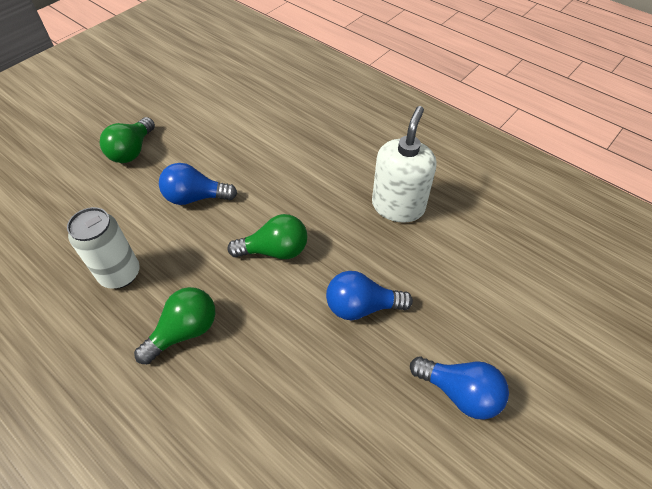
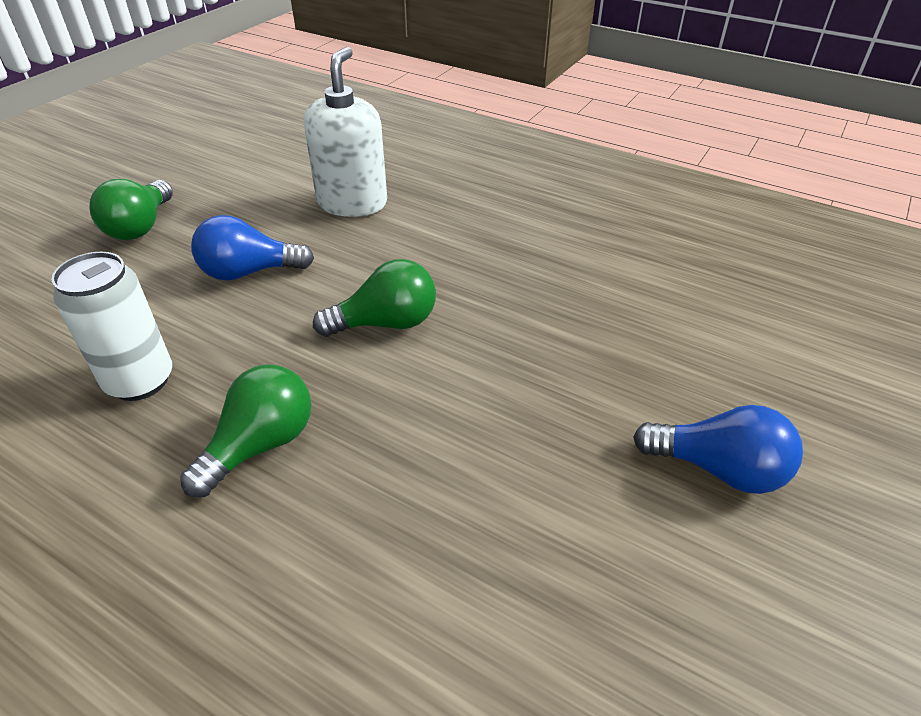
camera: 10 degrees left, 10 degrees down
(361, 306) = (536, 377): blue light bulb -> none
(398, 206) = (553, 253): white soap dispenser -> white soap dispenser (352, 203)

